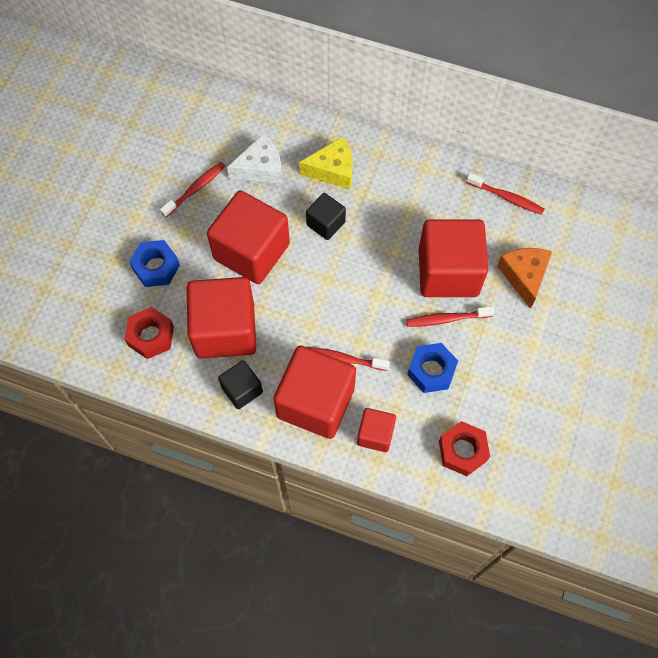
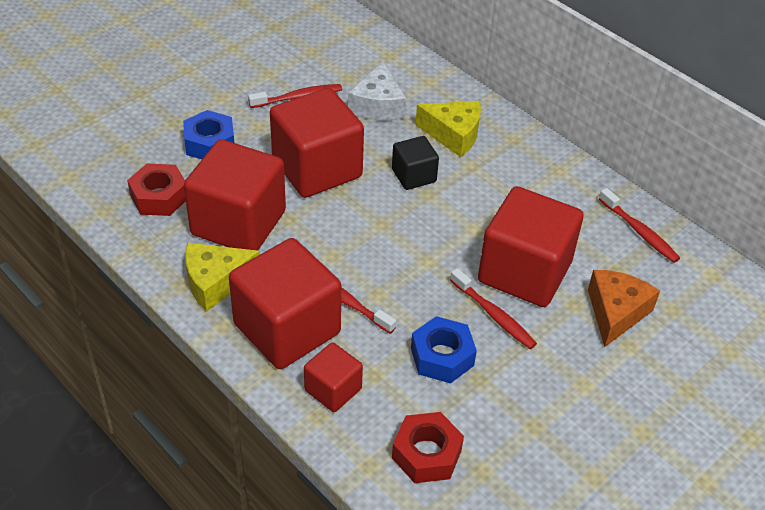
camera: 25 degrees right, 20 degrees down
(242, 390) = (216, 282): black cube -> yellow cheese
(261, 168) = (378, 105): white cheese -> white cheese turned 90 degrees clockwise
(446, 319) = (494, 315): red toothbrush -> red toothbrush turned 150 degrees counterclockwise

